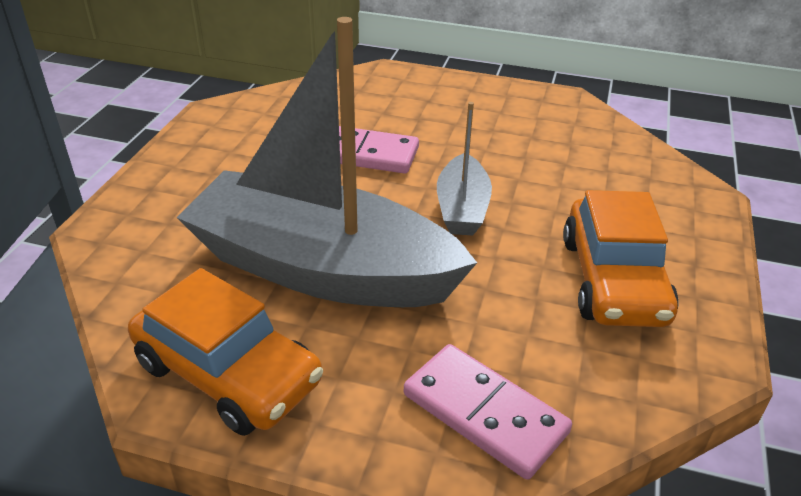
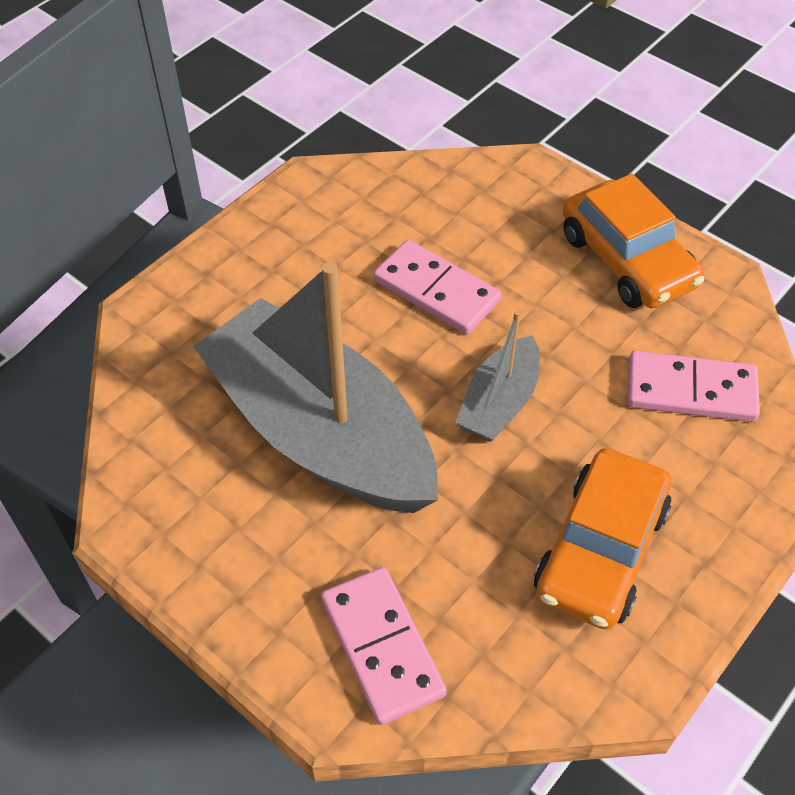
camera: 25 degrees right, 15 degrees up
(228, 373) = (187, 519): orange car -> orange car (627, 260)
(598, 164) = (691, 390): none -> pink domino

